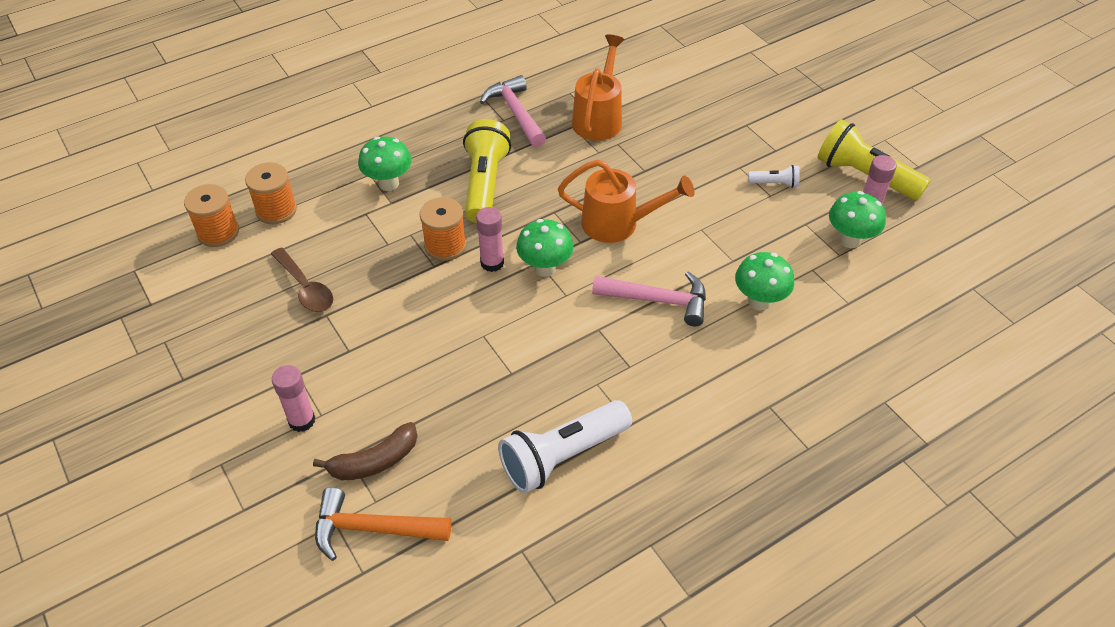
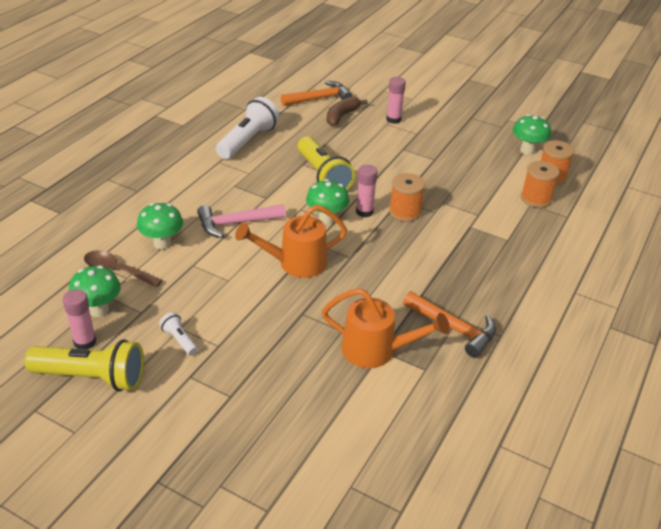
camera: 150 degrees right, 10 degrees down
(305, 288) = (462, 167): brown spoon -> brown spoon (117, 270)
(388, 183) = (487, 237): green mushroom -> green mushroom (527, 150)
(485, 184) = (419, 259): yellow flashlight -> yellow flashlight (323, 176)
(516, 113) = (453, 328): pink hammer -> orange hammer
(599, 117) = (377, 351): orange watering can -> orange watering can turned 60 degrees counterclockwise
(775, 183) = (179, 340): white flashlight -> white flashlight turned 75 degrees clockwise

